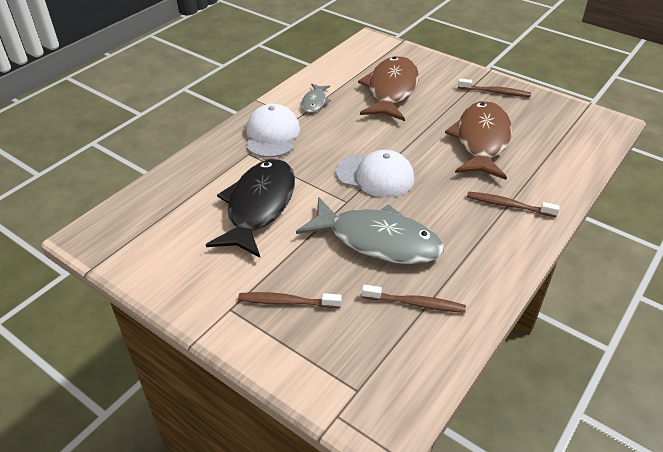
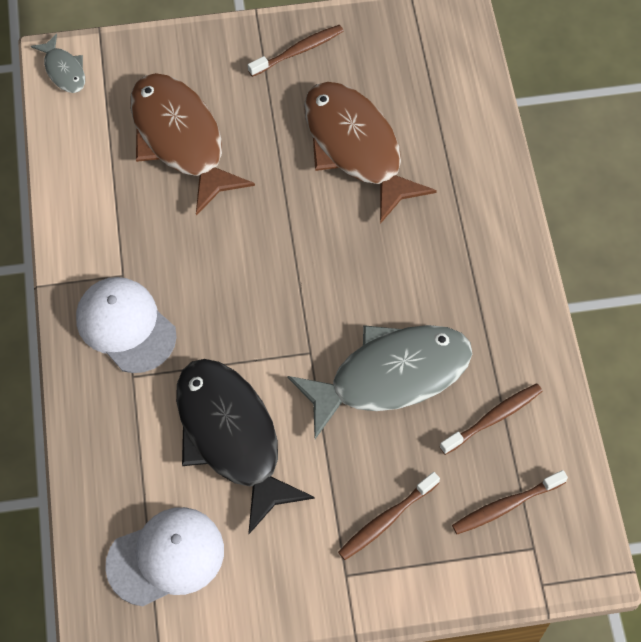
camera: 45 degrees left, 20 degrees up
(314, 102) = (114, 232): grey fish -> grey fish (64, 70)
(375, 176) = (301, 292): white cap -> white cap (166, 557)
(508, 205) = (463, 224): brown toothbrush -> brown toothbrush (506, 506)

